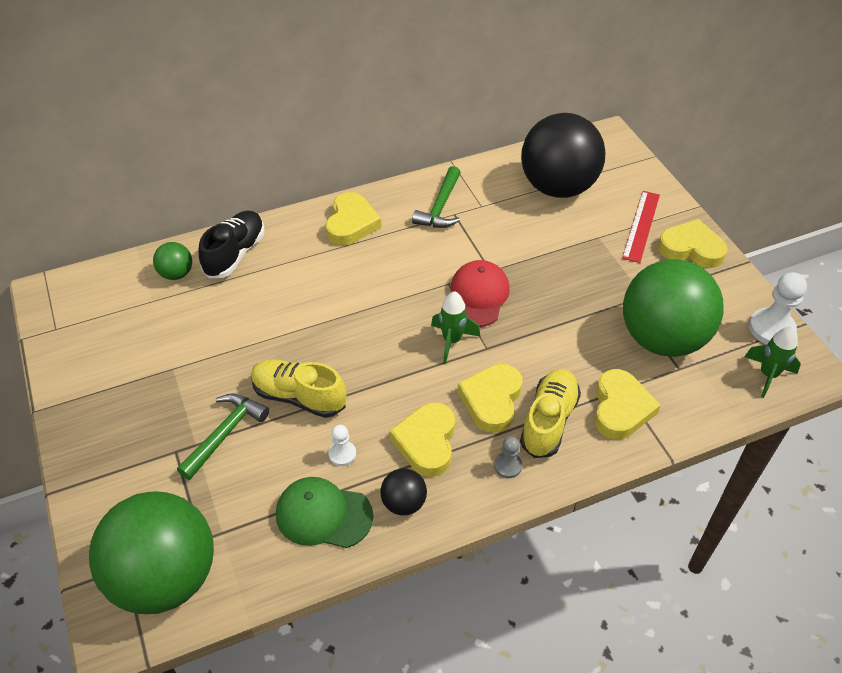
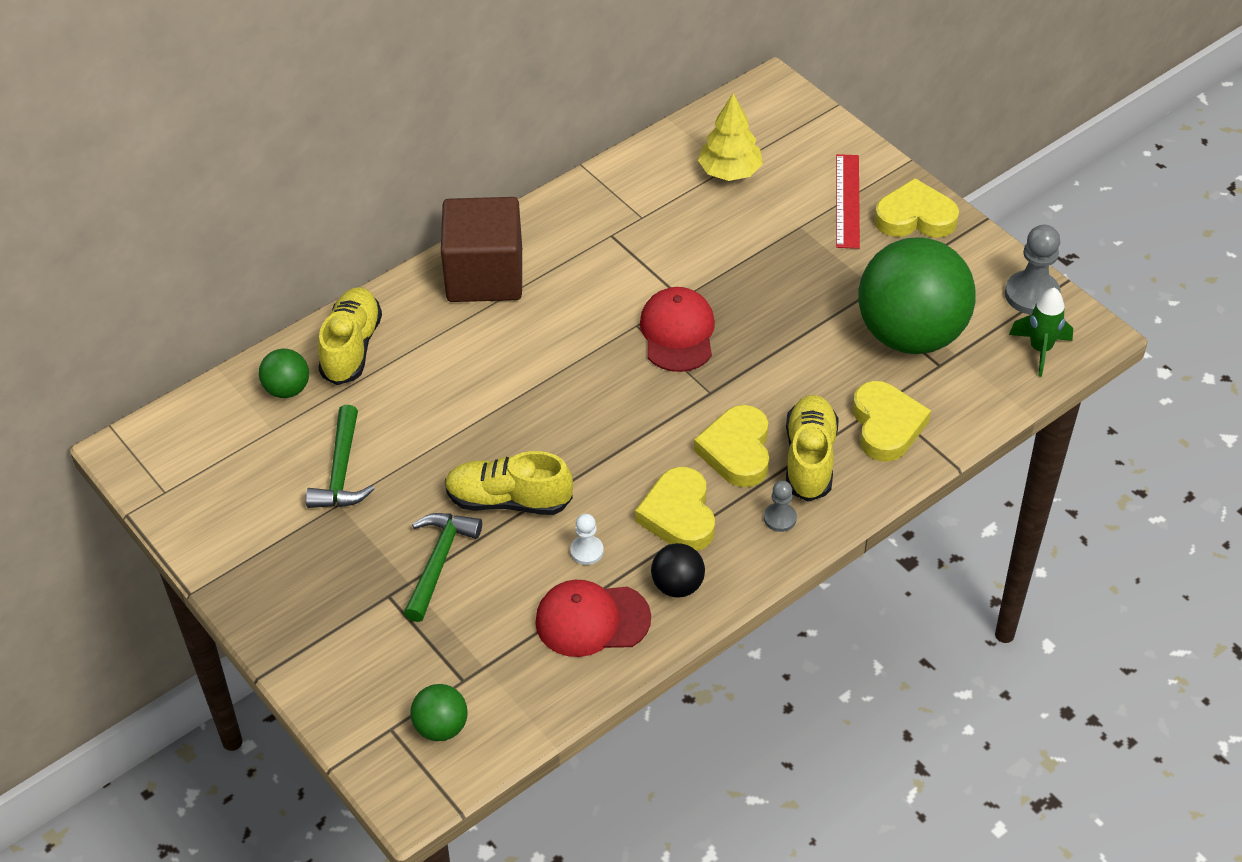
camera: 15 degrees left, 0 degrees up
(165, 577) = (441, 727): green ball -> green ball, size x0.43
(235, 254) = (351, 347): black shoe -> yellow shoe
(323, 515) = (592, 620): green cap -> red cap
(351, 223) = (485, 275): yellow heart -> brown cube
(440, 207) = (590, 229): green hammer -> green hammer (341, 471)
(452, 341) = (666, 393): green rocket -> none
(558, 187) = (729, 172): black ball -> yellow tree
(771, 328) = (1032, 295): white pawn -> grey pawn

